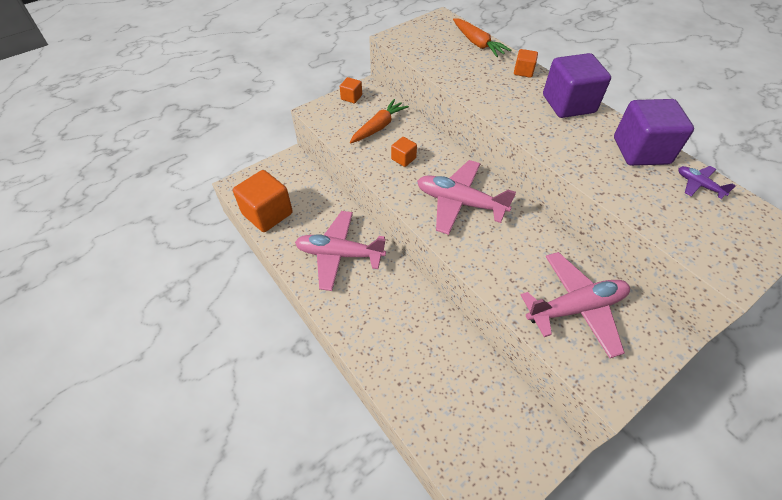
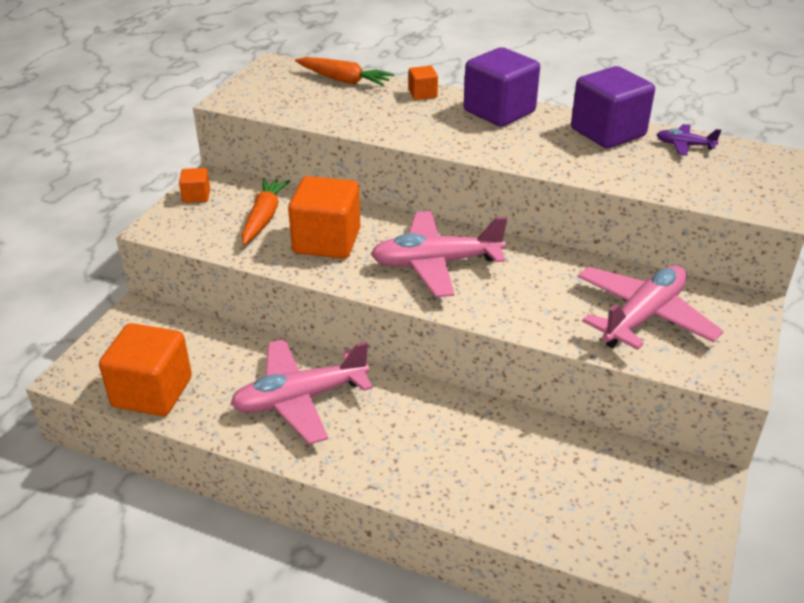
camera: 30 degrees left, 15 degrees down
(403, 159) = (327, 241): orange cube -> orange cube, size x2.11

